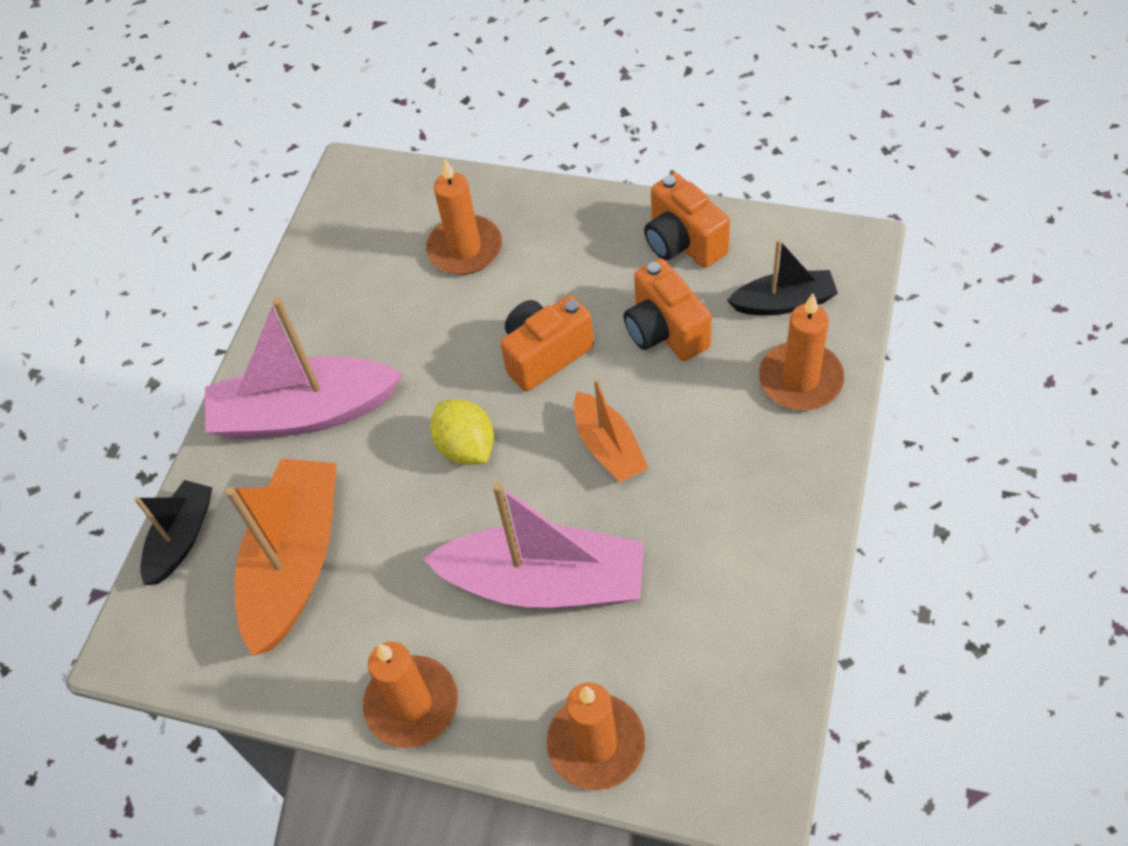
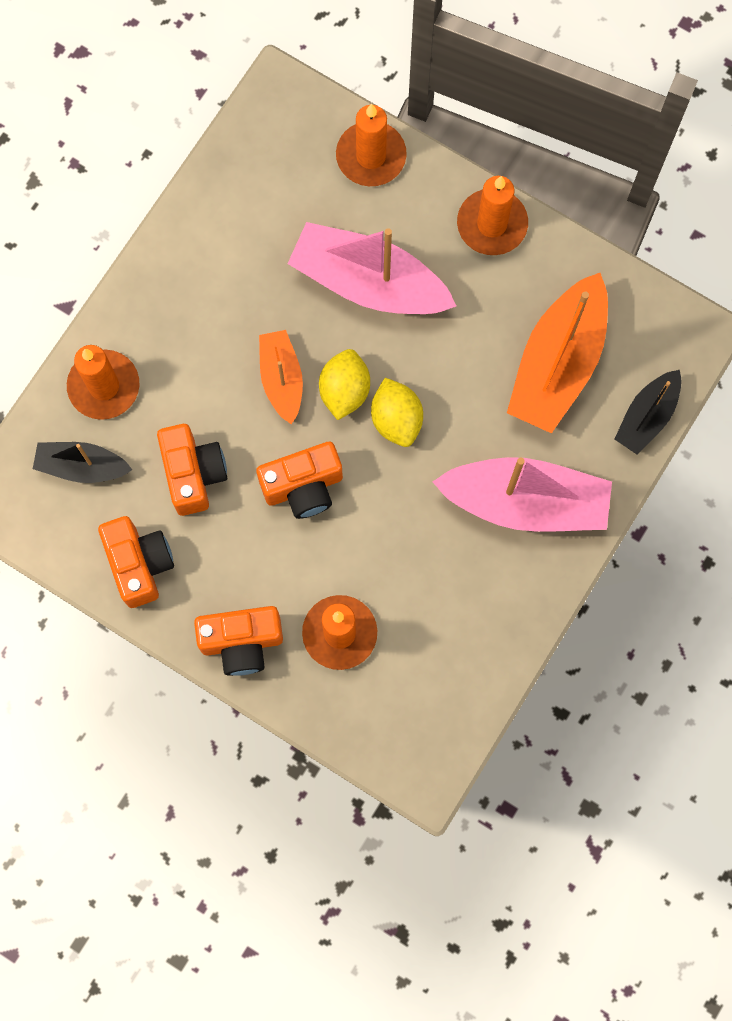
camera: 170 degrees left, 20 degrees up
(533, 457) = (344, 391): none -> yellow lemon
(556, 214) = (242, 642): none -> orange camera

